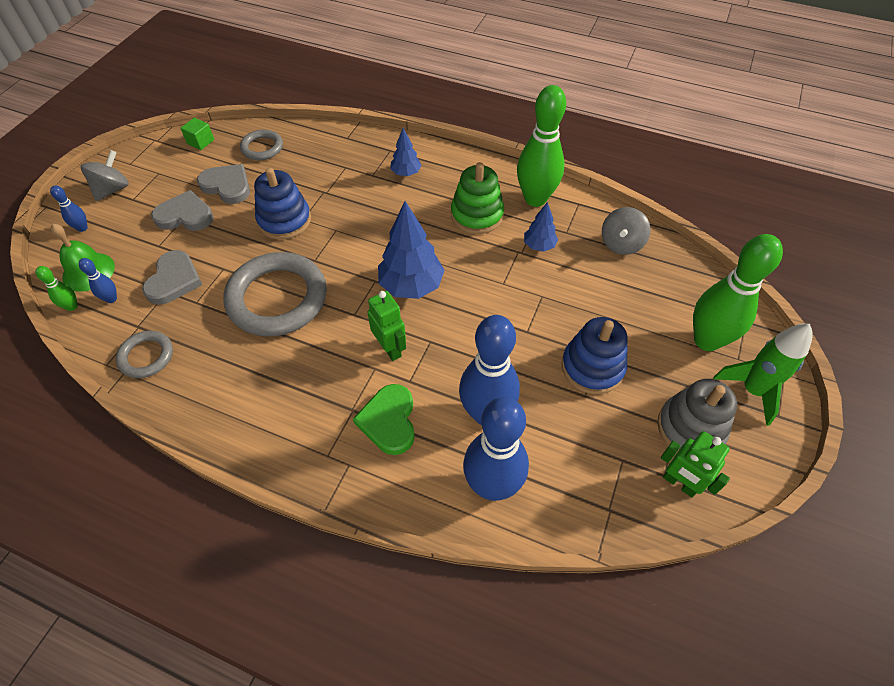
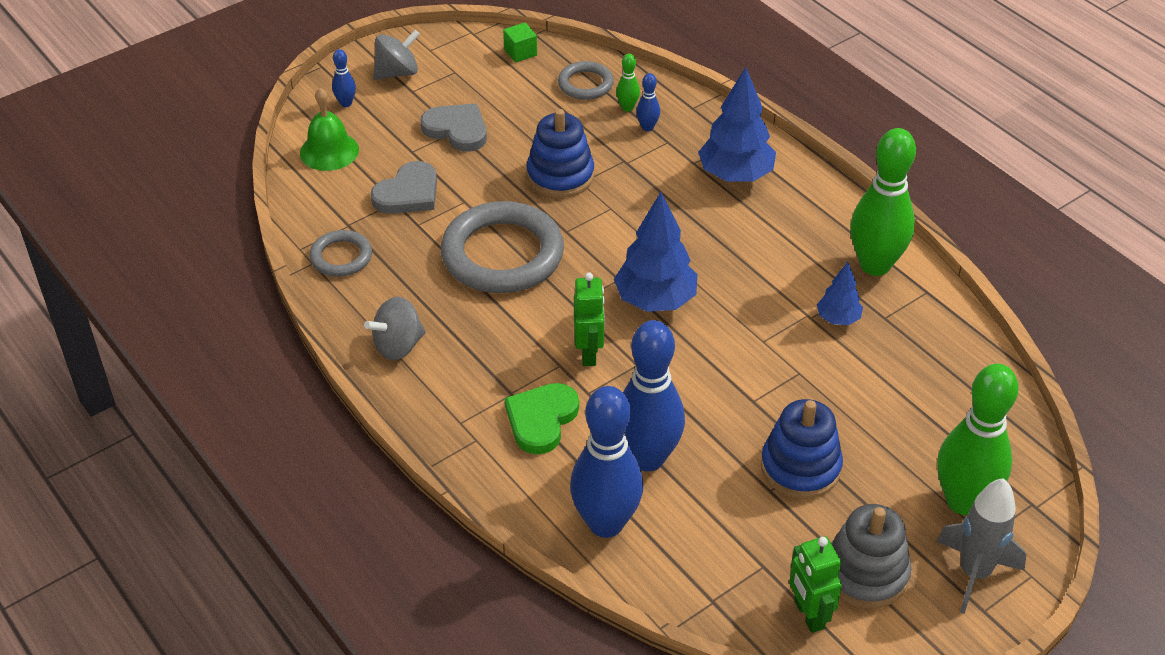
camera: 30 degrees right, 10 degrees down
(72, 306) = (296, 180): green bowling pin -> green bowling pin (627, 108)
(111, 299) = (337, 187): blue bowling pin -> blue bowling pin (647, 127)
(227, 186) = (520, 114): grey heart -> none
(406, 173) = (735, 175): blue tree -> blue tree, size x1.84
(477, 215) = (787, 255): green stacking toy -> none
(621, 244) = (944, 358): grey spinning top -> grey spinning top (398, 346)
(752, 390) = (974, 573): green rocket -> grey rocket

